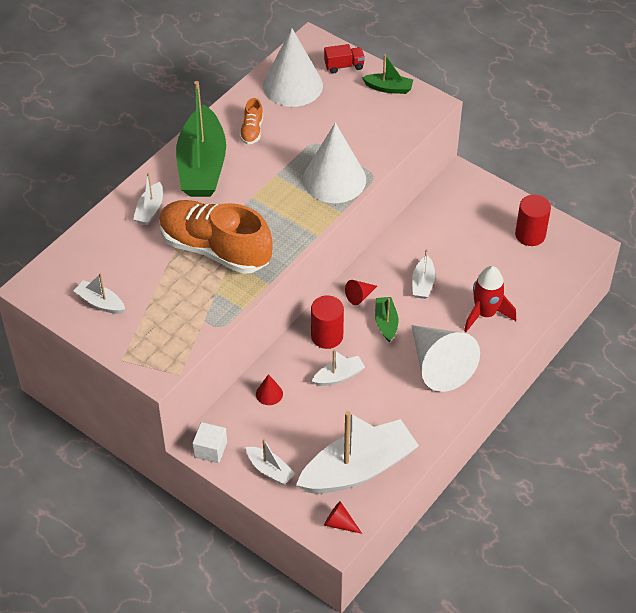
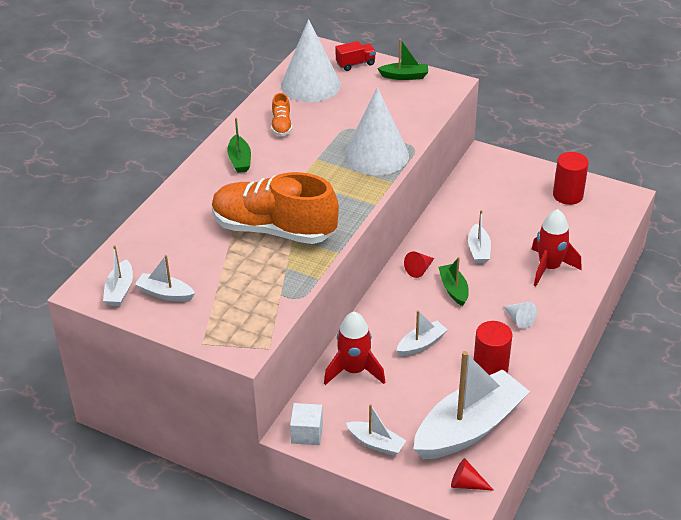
camera: 10 degrees left, 10 degrees down
(150, 210) = (196, 204): white boat -> white boat (120, 290)
(202, 165) = (239, 160): green boat -> green boat, size x0.45
(269, 394) = (354, 371): red cone -> red rocket
(327, 336) = (397, 309): red cylinder -> red cylinder (490, 369)
(438, 365) = (519, 319): white cone -> white cone, size x0.41

